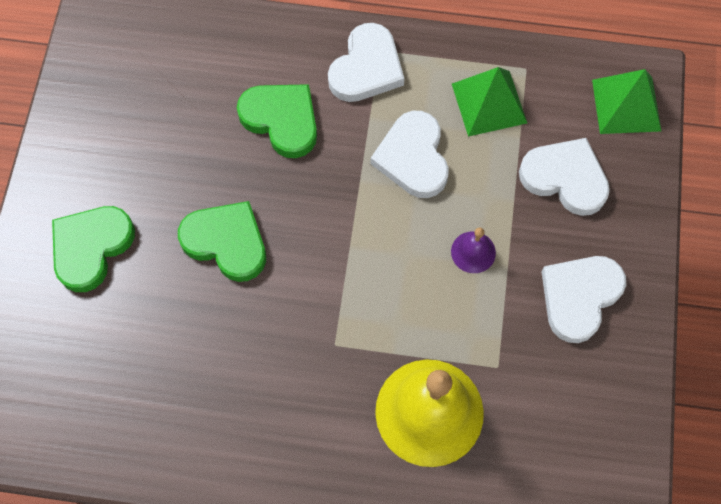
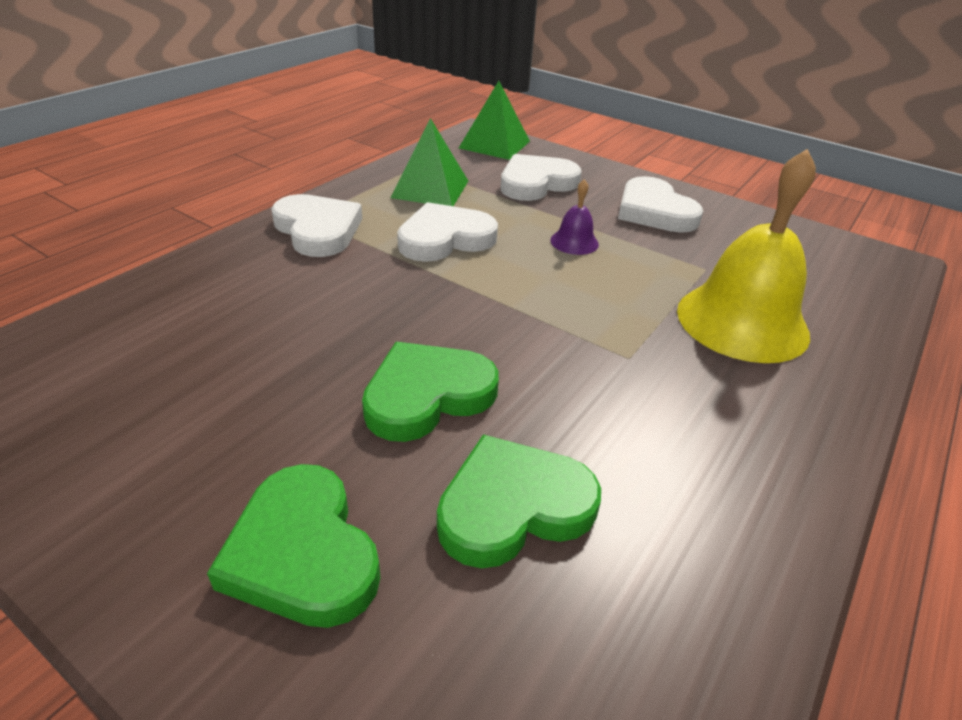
camera: 65 degrees left, 30 degrees down
(281, 120) = (310, 297): green heart -> green heart (513, 506)
(413, 158) = (445, 238): white heart -> white heart turned 135 degrees clockwise

